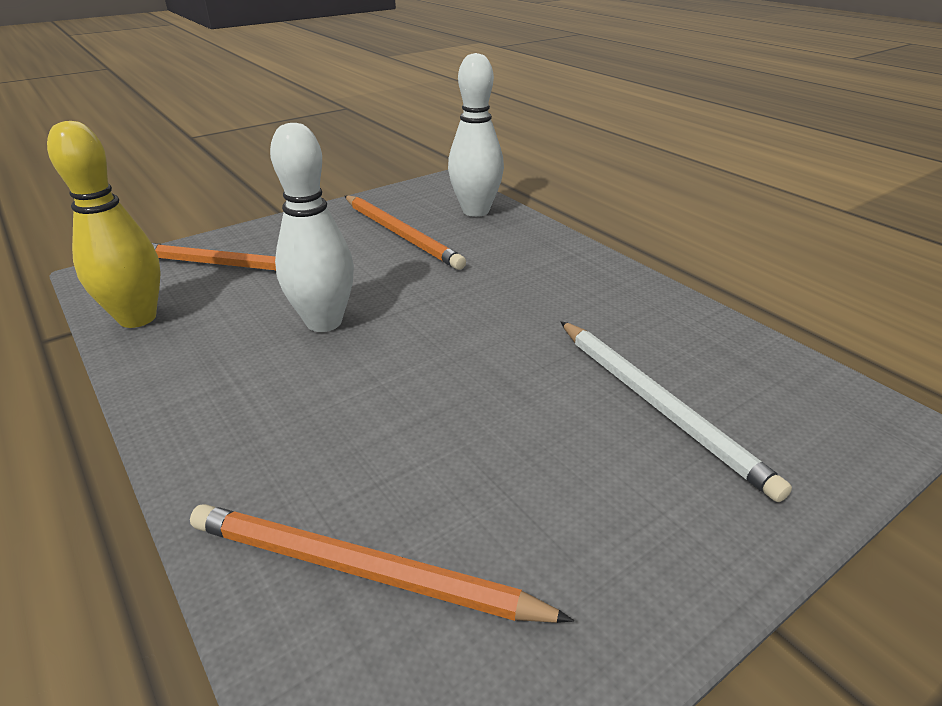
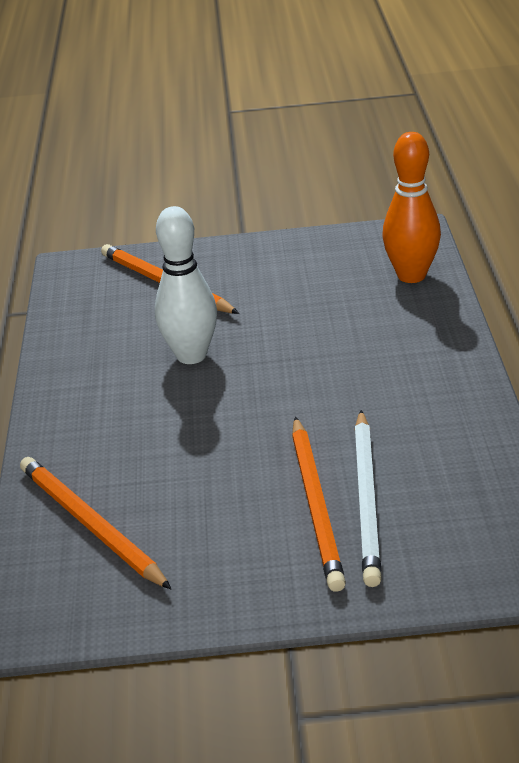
camera: 35 degrees right, 0 degrees up
(137, 318) = (71, 314): yellow bowling pin -> none
(401, 234) = (319, 285): orange pencil -> orange pencil (316, 505)
(476, 211) = (411, 275): white bowling pin -> orange bowling pin

